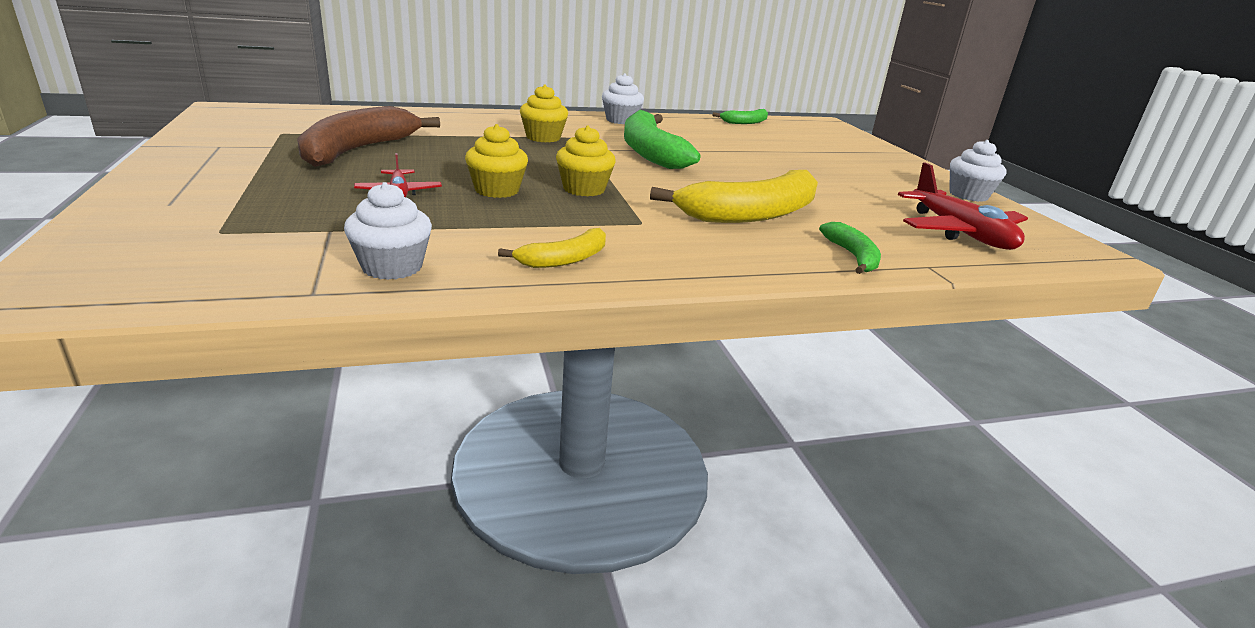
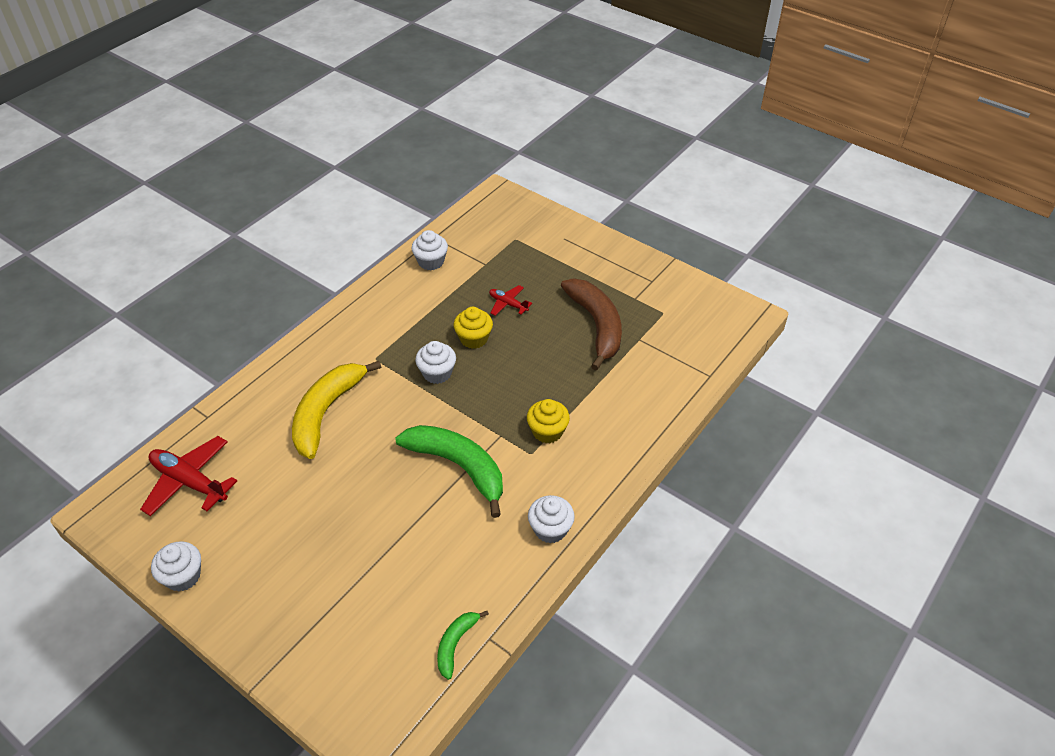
camera: 145 degrees right, 20 degrees up
(564, 259) = (378, 306): yellow banana -> none
(584, 189) = (437, 373): yellow cupcake -> white cupcake
(852, 256) = (251, 399): green banana -> none

